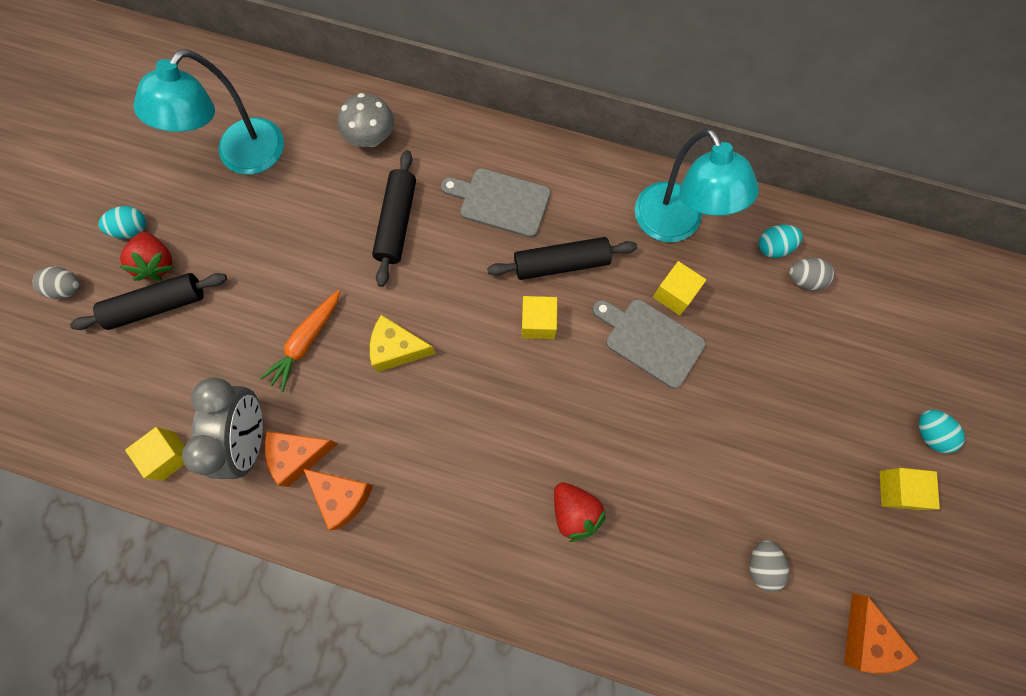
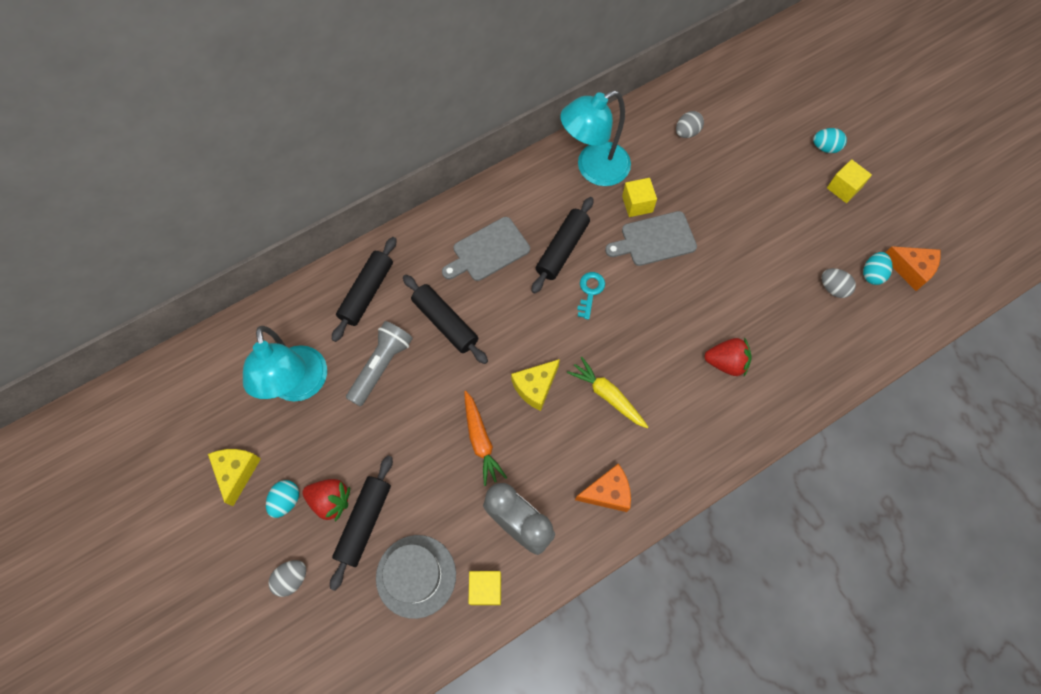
camera: 50 degrees left, 5 degrees down
(129, 173) = (237, 472): none -> yellow cheese
(139, 386) = (416, 576): none -> grey hat
(299, 455) = (557, 501): orange cheese -> none
(311, 204) = (381, 366): none -> grey flashlight
(371, 137) = (367, 292): grey mushroom -> black rolling pin
(442, 421) = (607, 395): none -> yellow carrot
(538, 323) = (590, 292): yellow cube -> turquoise key
(675, 225) = (593, 169): turquoise lamp -> turquoise lamp turned 135 degrees clockwise
(773, 247) = (653, 131): turquoise egg -> turquoise egg (872, 274)

